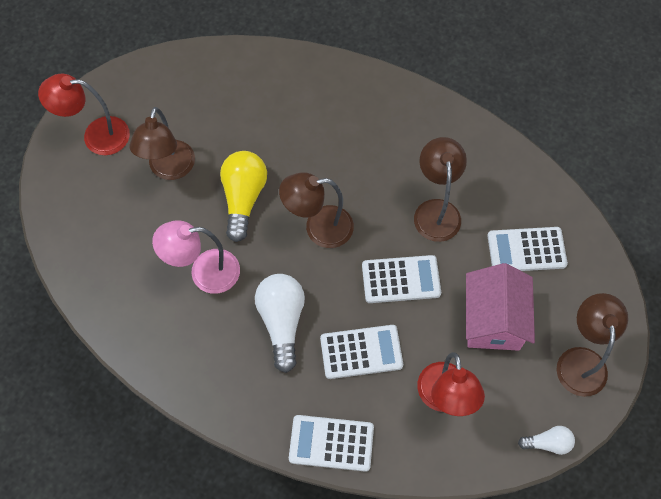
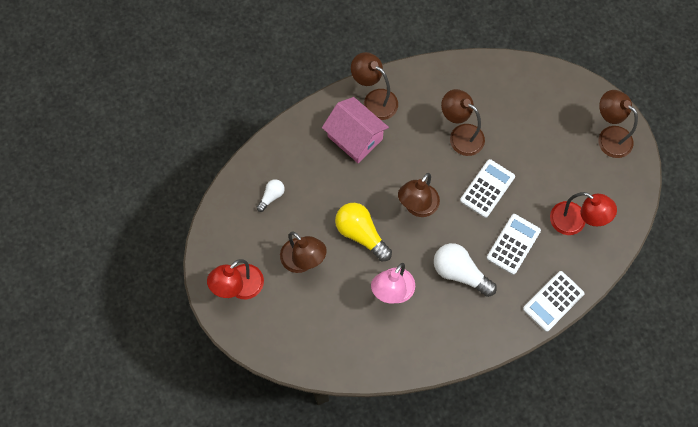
camera: 50 degrees left, 5 degrees up
(398, 106) = (374, 100): none -> brown lamp
(493, 320) = (551, 161): pink house -> pink house (355, 138)
(526, 250) = (524, 109): white calculator -> none
(548, 443) = (640, 191): white light bulb -> white light bulb (271, 196)

